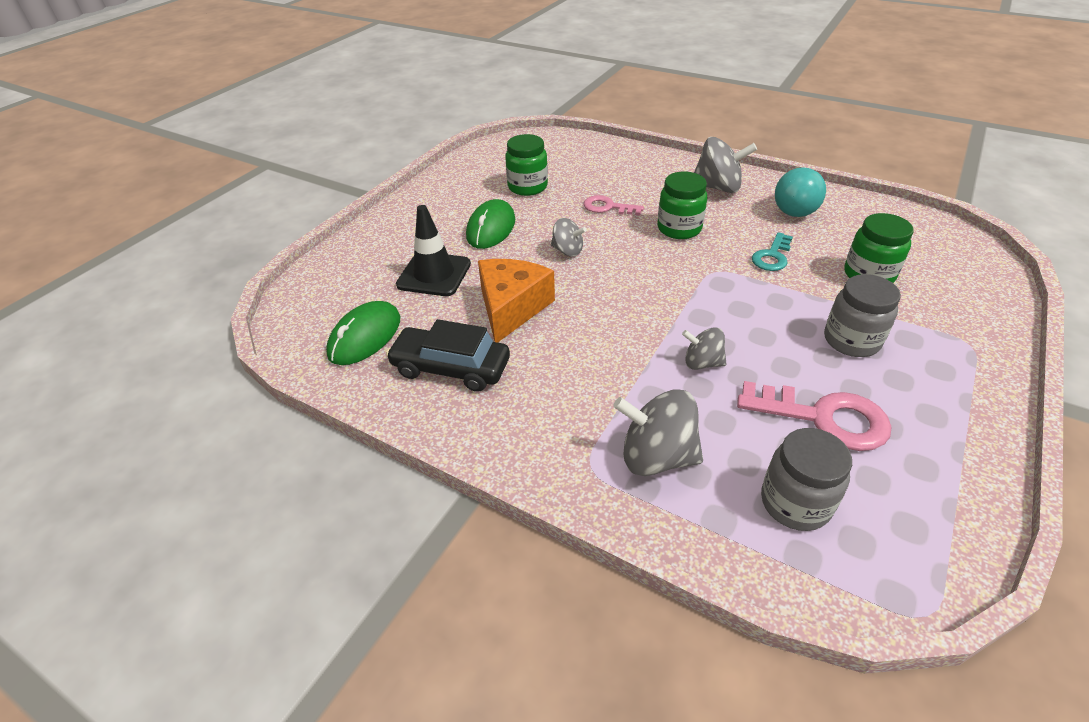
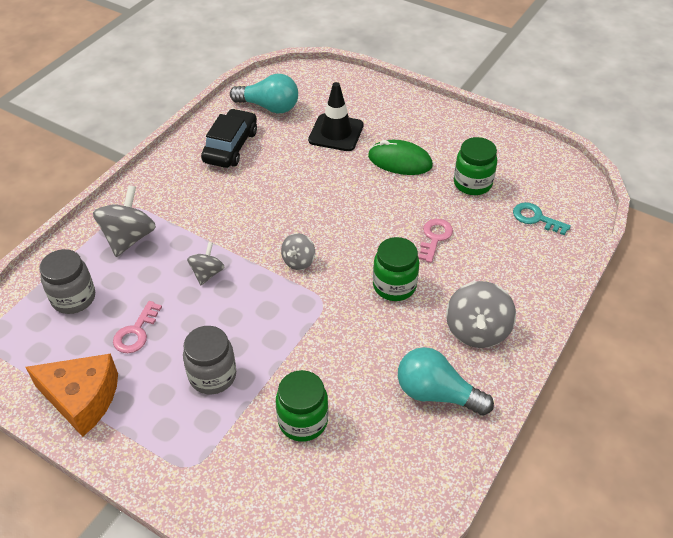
camera: 90 degrees right, 5 degrees up
(365, 336) = (269, 107): green mouse -> turquoise light bulb
(511, 308) = (289, 174): orange cheese -> orange cheese (82, 399)
(567, 251) = (362, 207): grey spinning top -> grey spinning top (298, 261)
(772, 256) = (342, 349): turquoise key -> turquoise key (536, 218)
(823, 418) = (136, 332): pink key -> pink key, size x0.61

